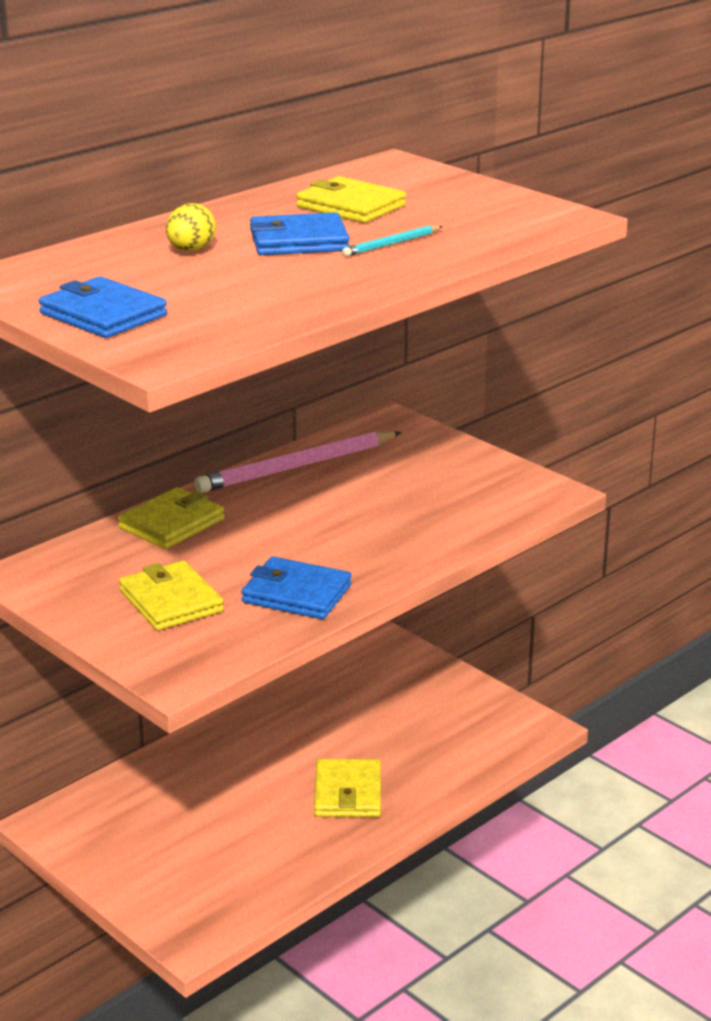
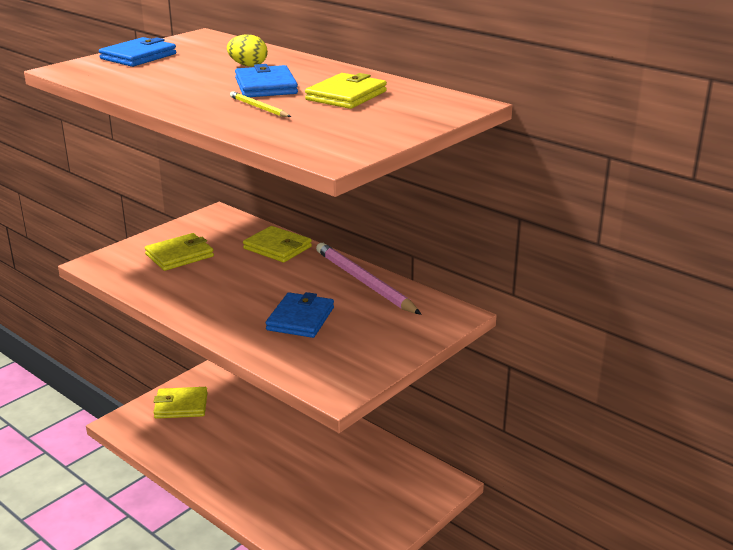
camera: 85 degrees right, 0 degrees up
(296, 594) = (182, 292): blue wallet -> blue wallet (300, 319)
(347, 793) = (253, 473): yellow wallet -> yellow wallet (181, 405)
(392, 244) = (259, 108): turquoise pencil -> yellow pencil

